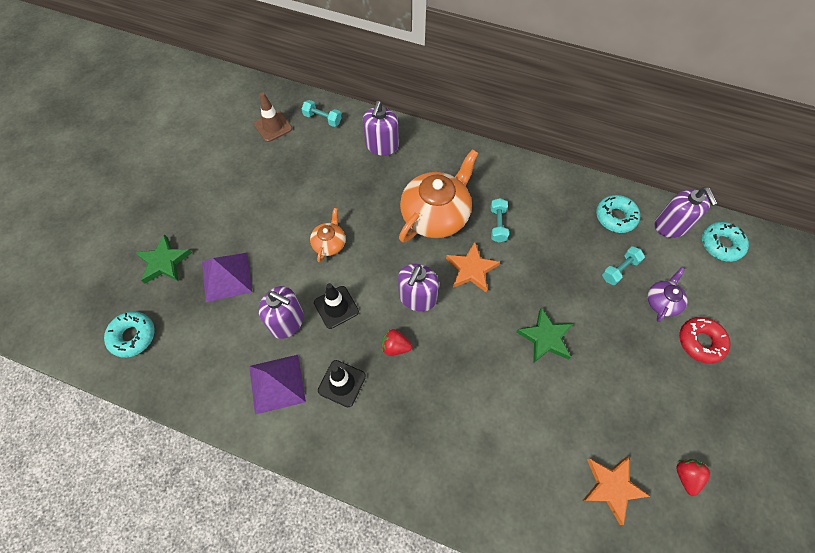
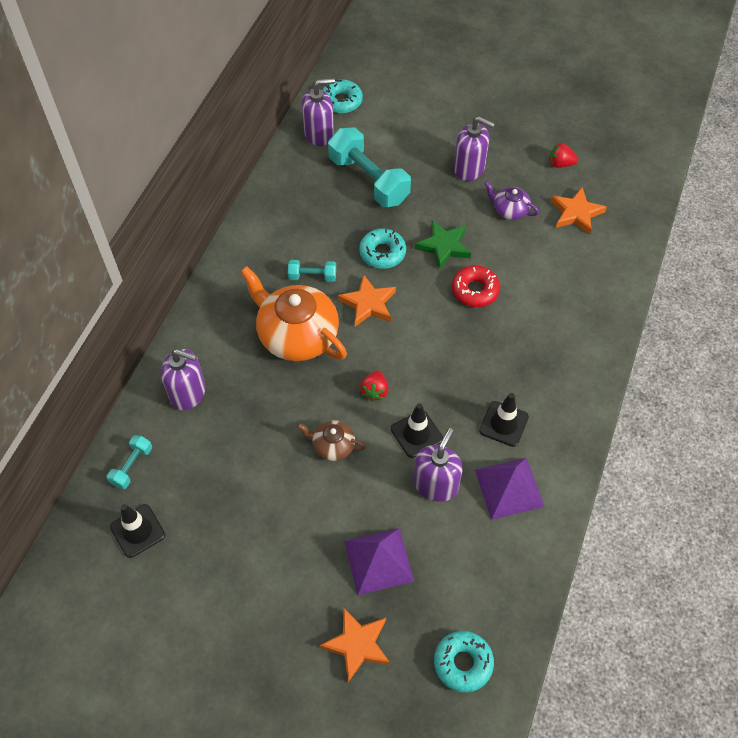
camera: 90 degrees left, 5 degrees down
(164, 262) = (357, 644): green star -> orange star
(273, 126) = (137, 531): brown traffic cone -> black traffic cone
(329, 243) = (333, 446): orange teapot -> brown teapot
(395, 347) = (460, 375): red strawberry -> red strawberry (374, 391)
(417, 297) = (403, 354): purple soap dispenser -> purple soap dispenser (469, 168)
(615, 217) = (307, 175): turquoise donut -> turquoise donut (382, 253)
(619, 269) = (368, 180): turquoise dumbbell -> turquoise dumbbell, size x2.08
(662, 302) = (403, 154): purple teapot -> purple teapot (509, 210)
(700, 342) = (442, 134): red donut -> red donut (475, 290)

